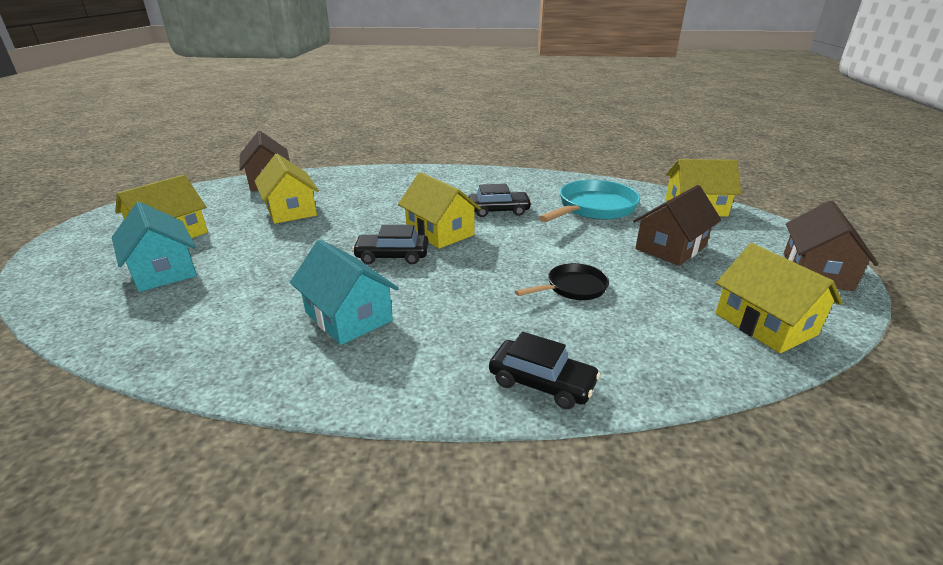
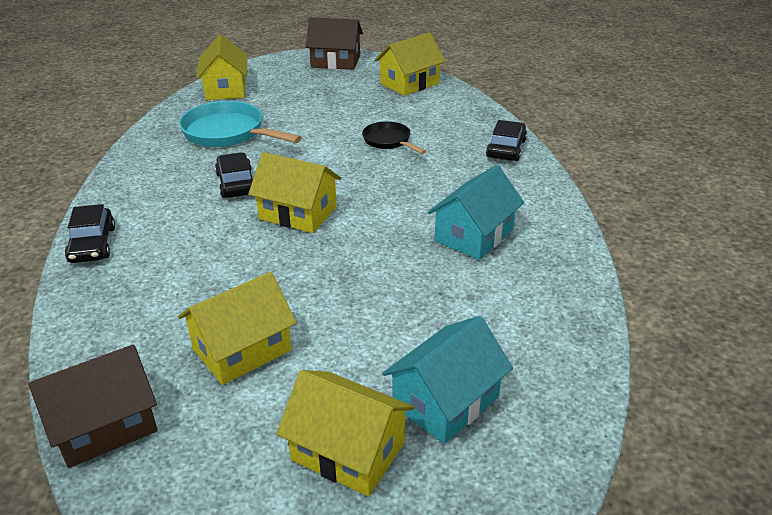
camera: 100 degrees left, 5 degrees up
(392, 256) = (360, 233): black car -> black car (92, 244)
(440, 232) = (298, 213): yellow house -> yellow house turned 75 degrees clockwise
(670, 247) = (309, 103): brown house -> none

